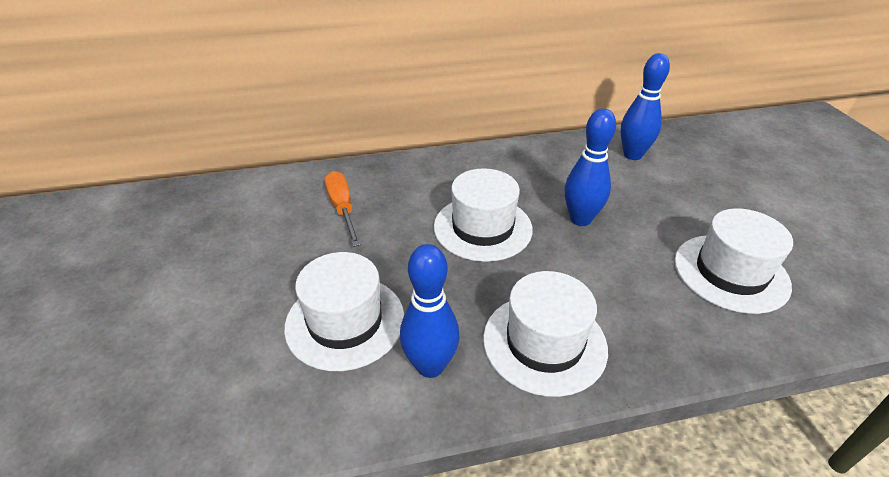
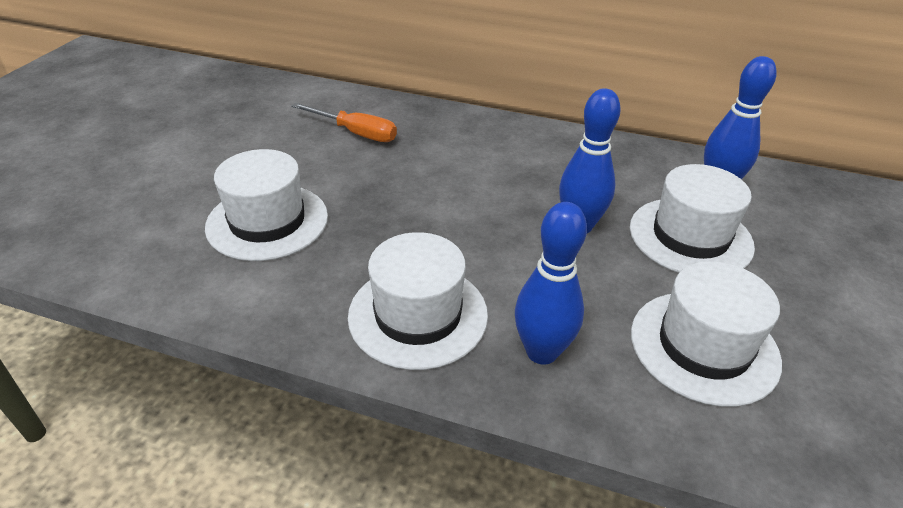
camera: 30 degrees right, 0 degrees up
(342, 209) = (356, 133): orange screwdriver -> orange screwdriver turned 105 degrees clockwise
(430, 366) = (298, 285): blue bowling pin -> blue bowling pin (542, 352)
(482, 228) = (467, 195): white hat -> white hat (690, 236)

